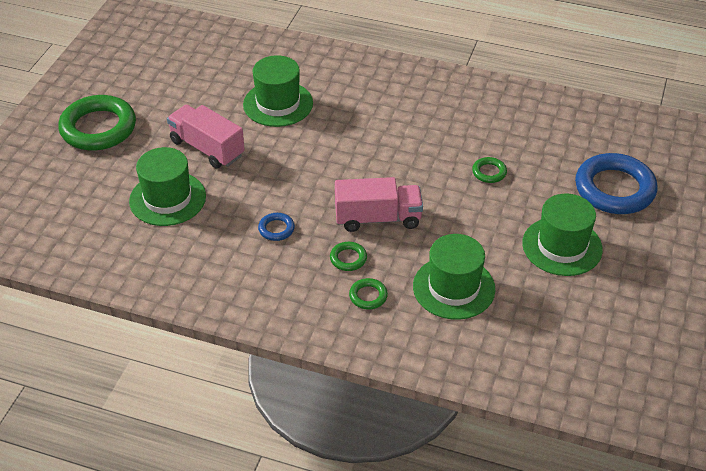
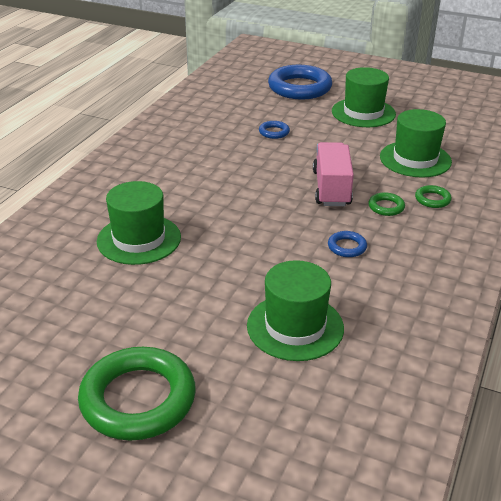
camera: 85 degrees left, 10 degrees down
(207, 148) = (206, 294): pink truck -> none
(489, 172) = (274, 132): green ring -> blue ring

